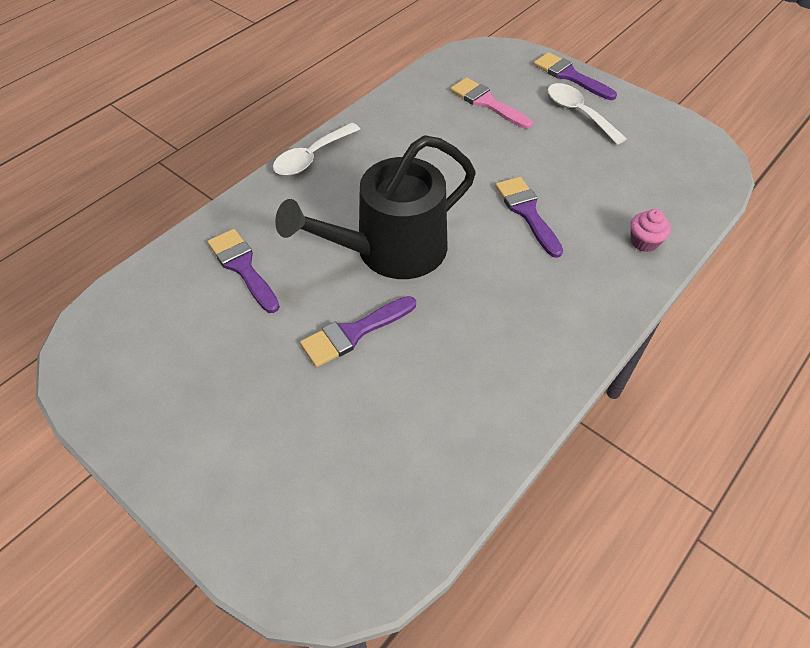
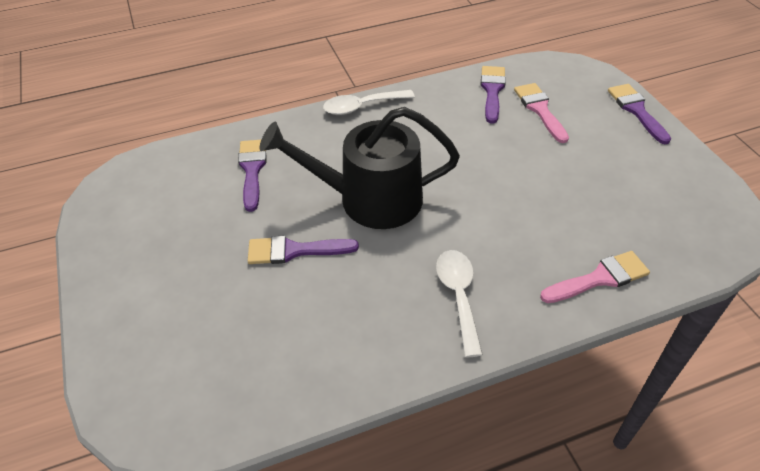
camera: 30 degrees right, 5 degrees down
(527, 212) = (507, 212): purple brush -> purple brush (492, 91)
(579, 113) = (620, 145): white spoon -> white spoon (458, 296)
(644, 242) = (599, 278): pink cupcake -> pink brush

